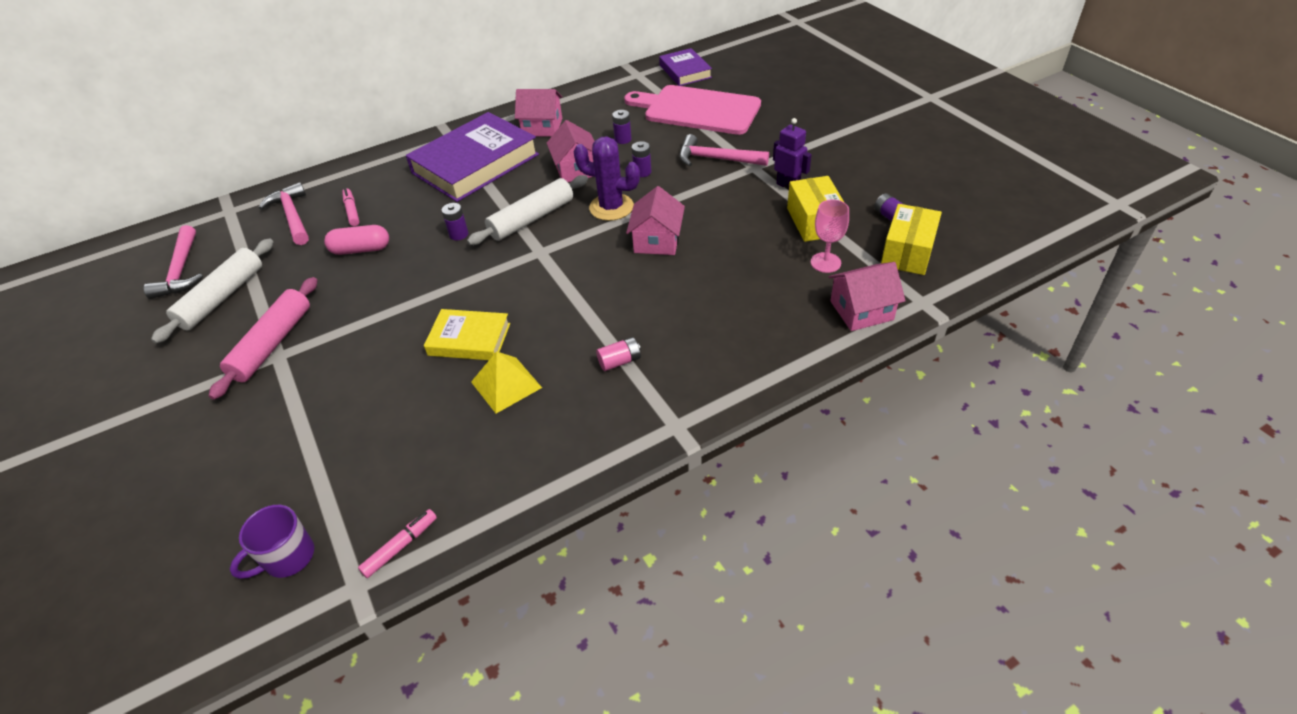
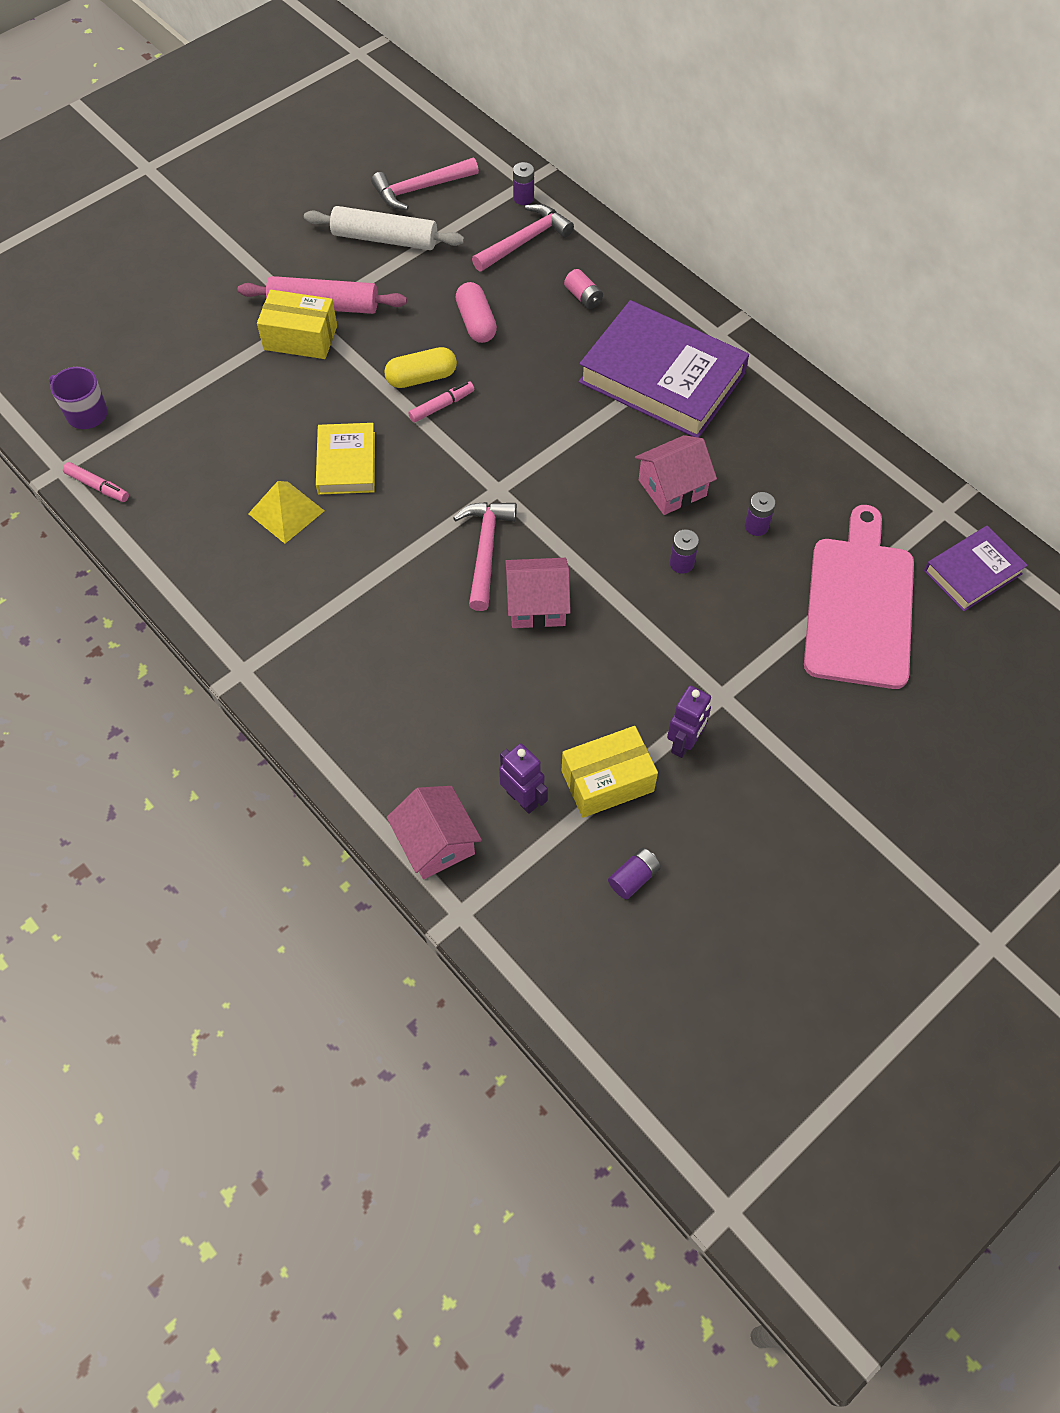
camera: 75 degrees right, 15 degrees up
(352, 211) = (543, 290): pink marker -> pink marker (442, 406)
(400, 285) = (421, 378): none -> yellow capsule
(459, 234) = (517, 403): purple battery -> purple battery (523, 198)
(532, 218) = (559, 466): white rolling pin -> none
(542, 127) = (765, 426): pink house -> none
(611, 207) = (596, 543): purple cactus -> none
(619, 361) = (327, 604): pink battery -> pink battery (583, 297)
(716, 159) = (732, 646): pink hammer -> pink hammer (485, 550)
(825, 262) = (522, 798): pink goblet -> purple robot
(907, 252) = (558, 898): yellow box -> yellow box (300, 338)

